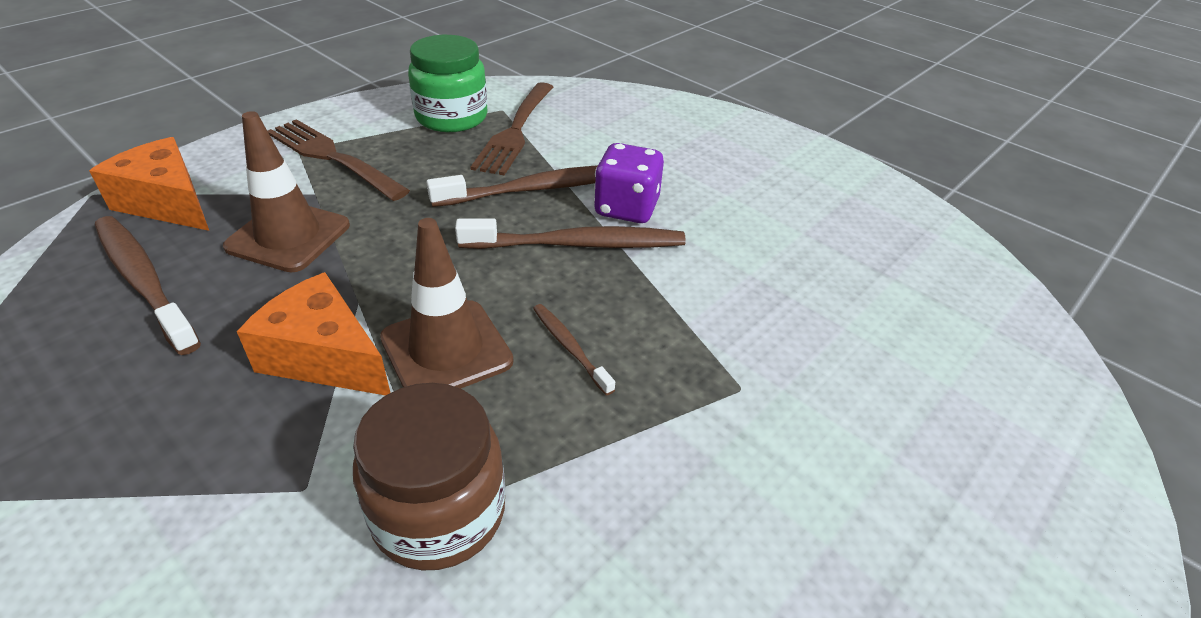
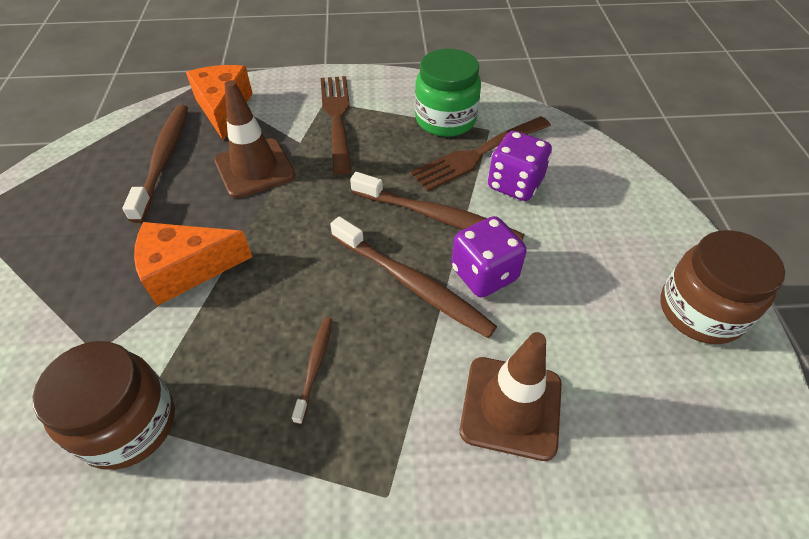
camera: 45 degrees right, 10 degrees up
(324, 357) = (186, 270): orange cheese -> orange cheese turned 90 degrees counterclockwise
(446, 350) = (247, 312): brown traffic cone -> brown traffic cone (511, 407)
(573, 138) = (515, 184): none -> purple dice
(792, 157) = (700, 311): none -> brown jar

